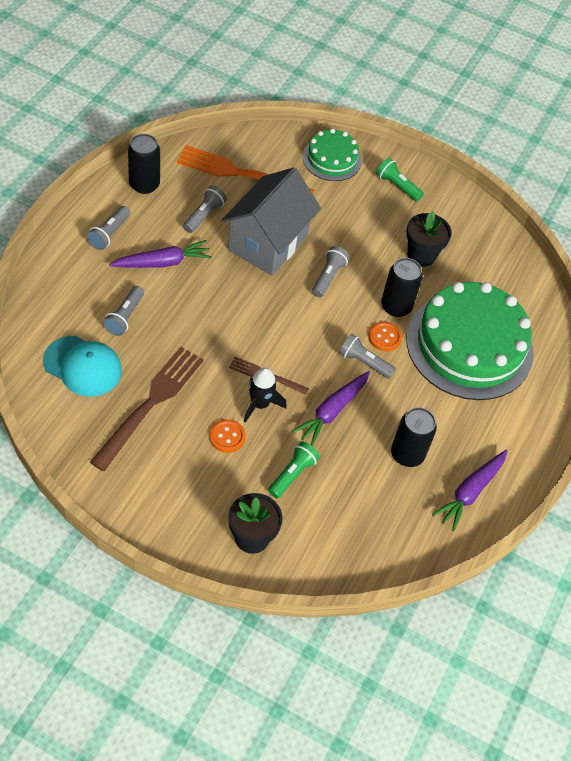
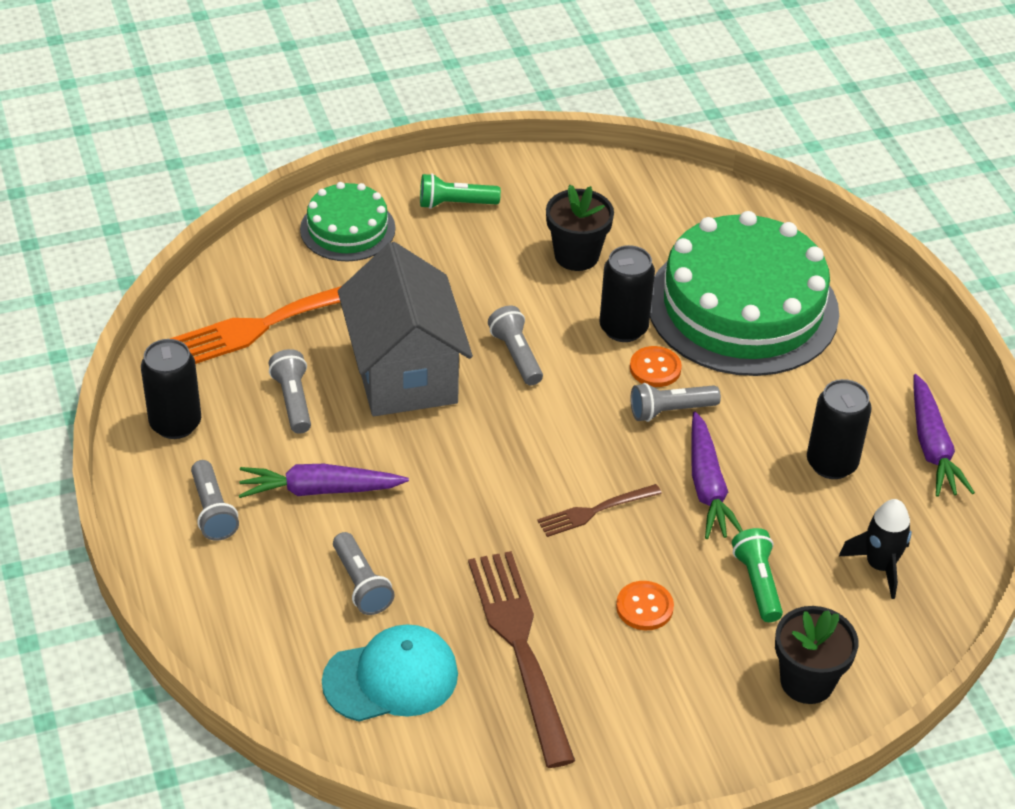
camera: 40 degrees left, 10 degrees down
(162, 262) = (319, 490): purple carrot -> purple carrot turned 120 degrees counterclockwise
(260, 404) = (630, 544): black rocket -> black rocket (879, 566)

